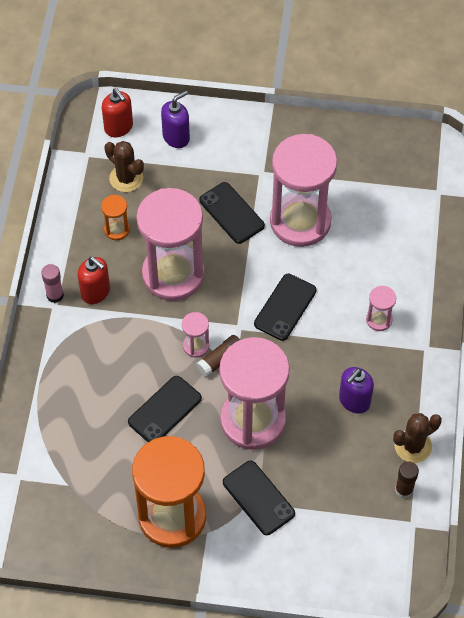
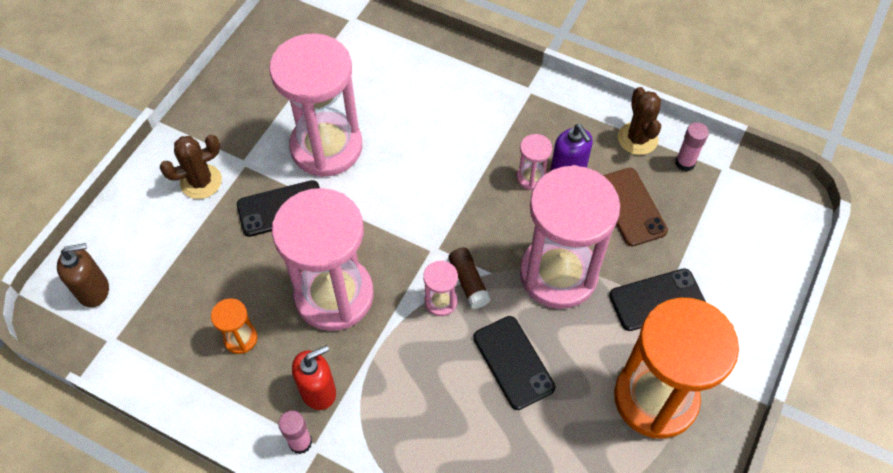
camera: 70 degrees left, 0 degrees up
(119, 127) = (93, 290): red soap dispenser -> brown soap dispenser
(126, 178) = (172, 305): brown cactus -> brown cactus (201, 182)
(176, 137) = (146, 232): purple soap dispenser -> none
(285, 307) = (428, 196): black phone -> none
(339, 457) = (630, 207): none -> brown phone
(379, 320) = (480, 118): pink hourglass -> pink hourglass (531, 177)
(404, 490) = (685, 163): brown glue stick -> pink glue stick

